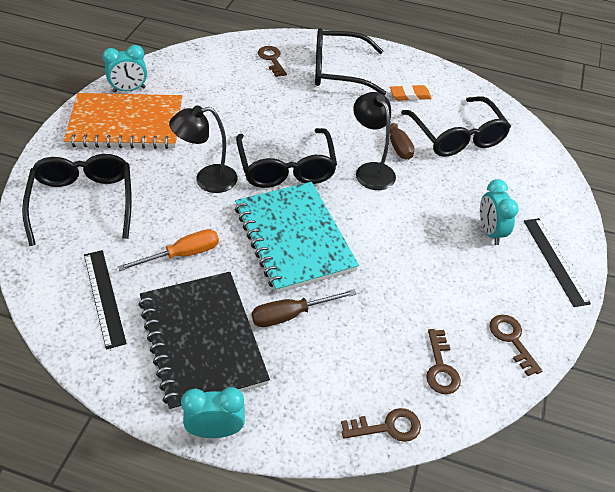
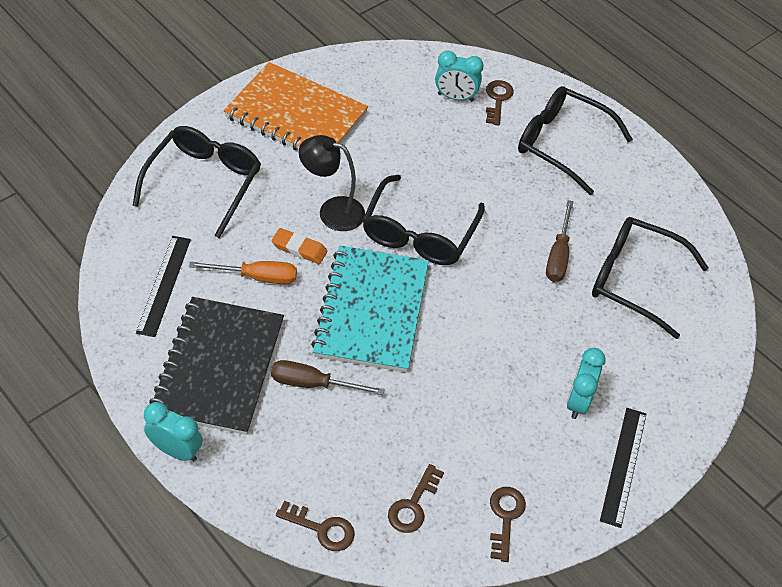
camera: 30 degrees right, 5 degrees up
(129, 90) = (324, 77): turquoise clock -> turquoise clock (455, 97)
(371, 170) = (505, 276): black lamp -> none
(410, 95) = (620, 208): orange eraser -> orange eraser (299, 248)
(457, 136) = (634, 280): black glasses -> black glasses turned 105 degrees clockwise

